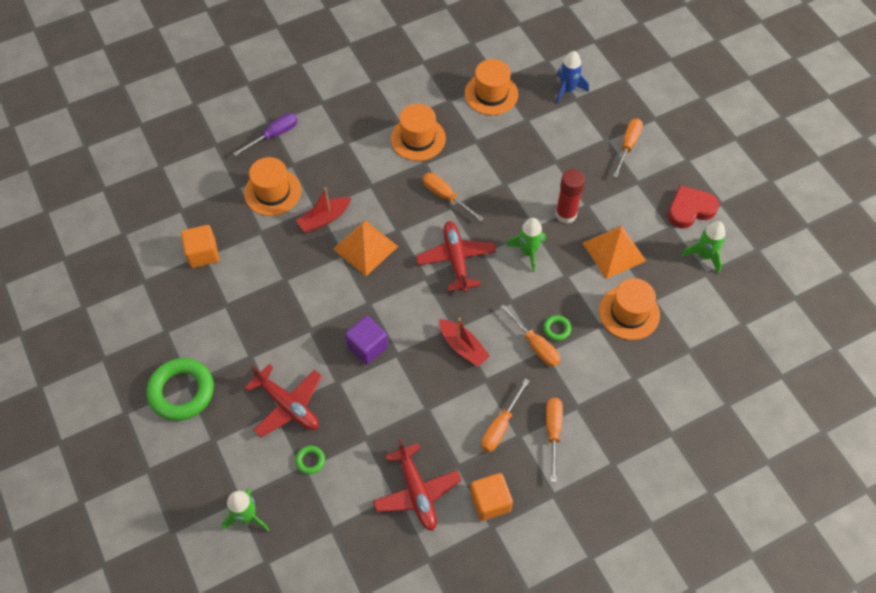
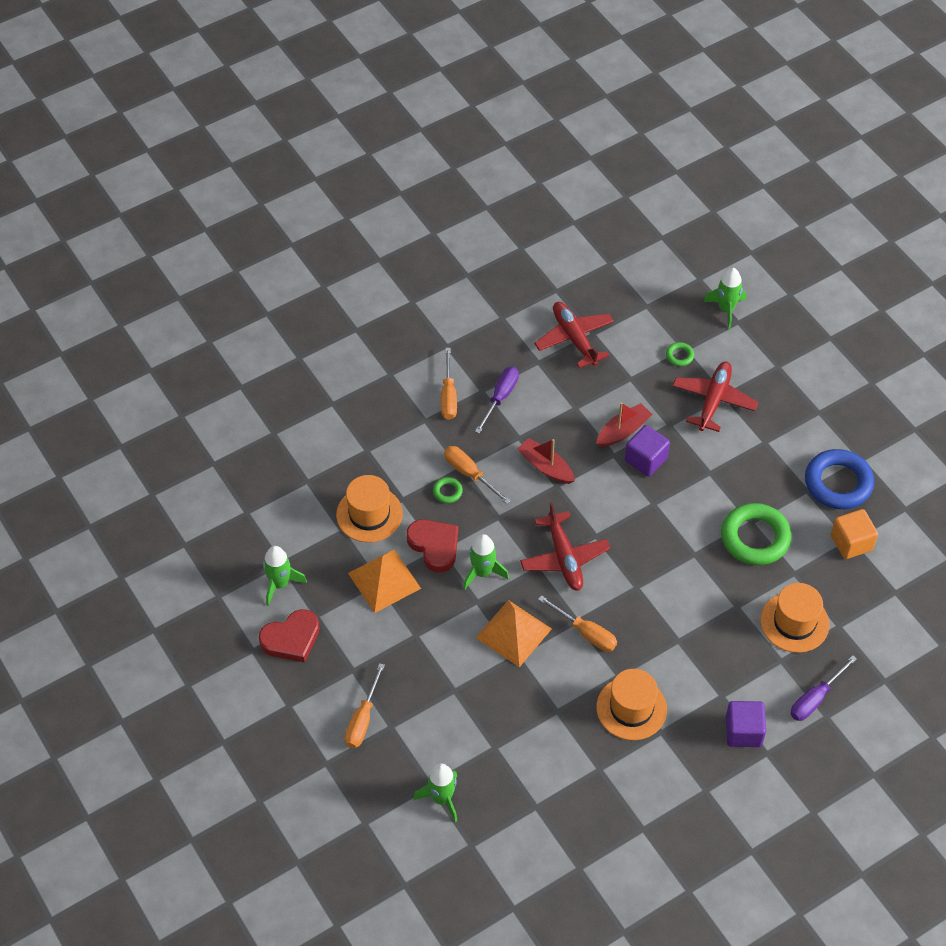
camera: 175 degrees right, 5 degrees down
(182, 392) = (823, 404): green ring -> green ring (755, 538)
(195, 309) = (838, 483): none -> blue ring
(288, 405) = (713, 400): red plane -> red plane turned 75 degrees clockwise
(324, 219) = (724, 594): red boat -> red boat (623, 431)
(335, 116) = (743, 732): none -> purple cube
(365, 247) = (669, 564): orange pyramid -> orange pyramid (513, 633)
(490, 502) = (505, 336): orange cube -> none
(491, 94) = (544, 783): orange hat -> none
(500, 426) = (500, 397): orange screwdriver -> purple screwdriver
(566, 214) = (440, 621): red glue stick -> none
(567, 89) = (442, 798): blue rocket -> green rocket
(569, 278) = (434, 546): none -> red heart

